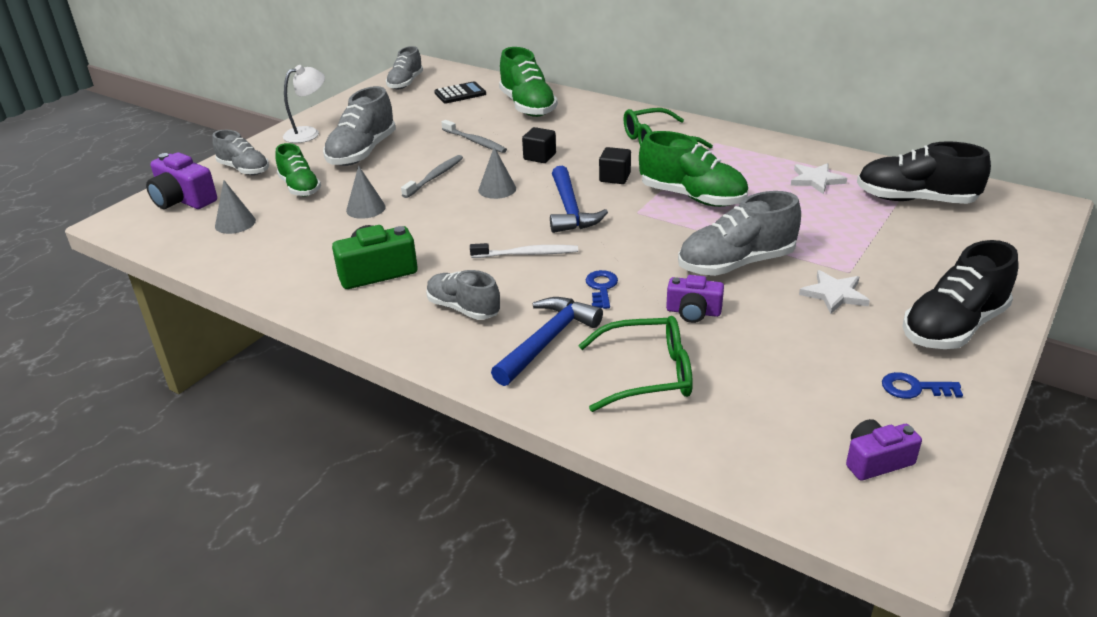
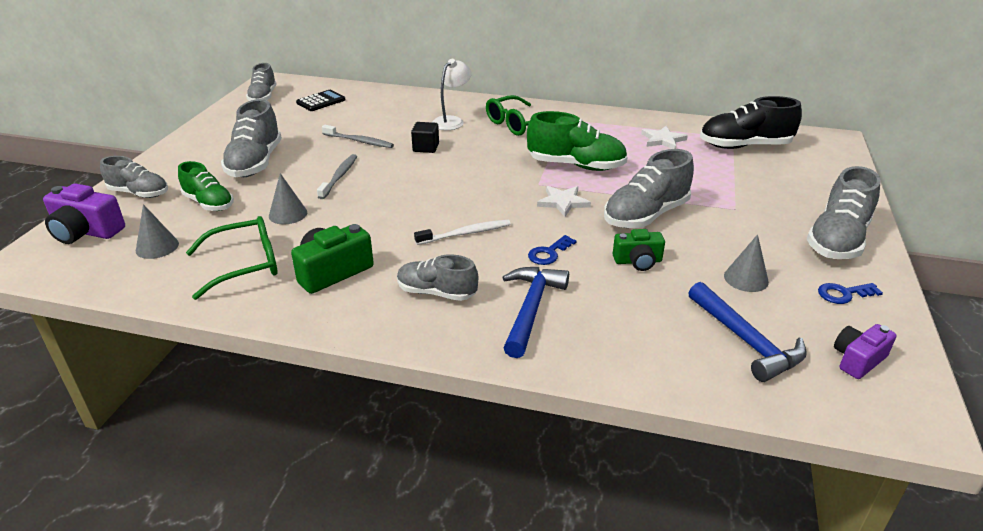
camera: 20 degrees left, 0 degrees up
(308, 133) = (190, 151): white lamp -> white lamp (452, 121)
(497, 189) = (404, 180): grey cone -> grey cone (746, 278)
(527, 106) = (389, 106): green shoe -> none
(570, 210) = (480, 190): blue hammer -> blue hammer (746, 341)
(601, 288) = (549, 253): blue key -> blue key turned 120 degrees counterclockwise
(615, 177) = (502, 157): black cube -> none
(647, 374) = (634, 322): green glasses -> green glasses (245, 265)
(693, 312) = (638, 261): purple camera -> green camera
(834, 294) = (736, 228): white star -> white star (563, 202)
(953, 327) = (837, 240): black shoe -> grey shoe

